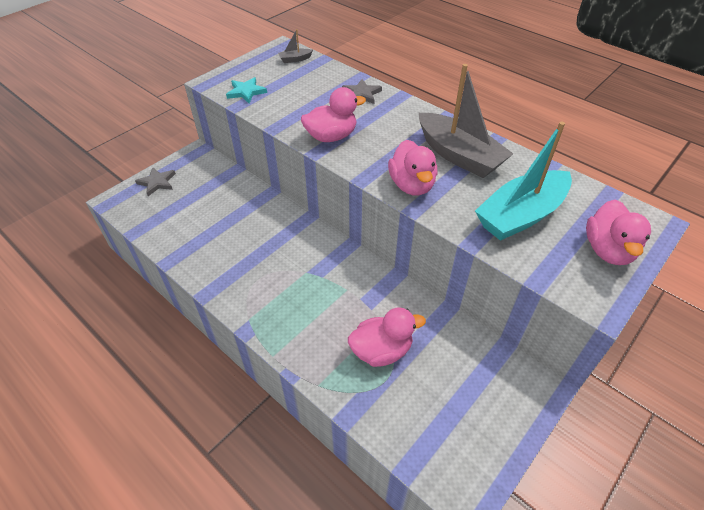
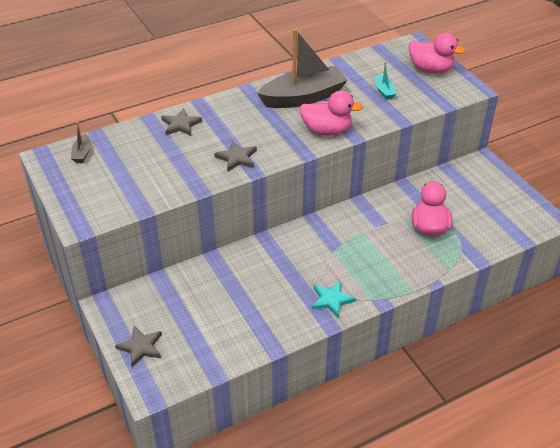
camera: 70 degrees left, 5 degrees down
(246, 92) = (121, 199): turquoise star -> turquoise star (331, 300)
(331, 136) = (237, 158): pink duck -> grey star
(520, 215) = (384, 91): turquoise boat -> turquoise boat, size x0.41

